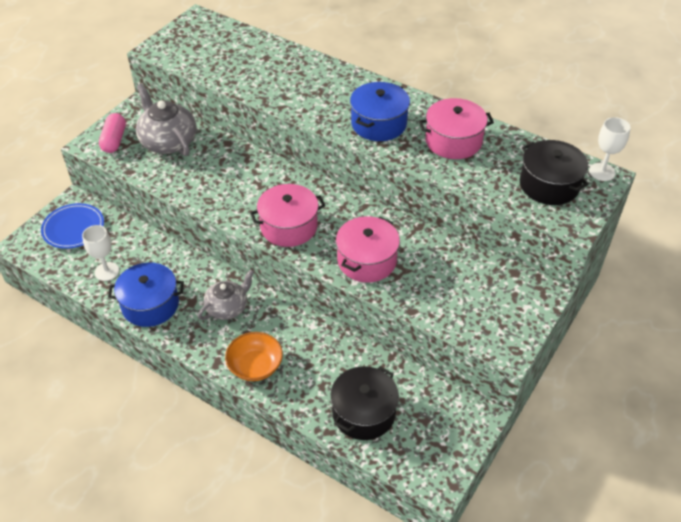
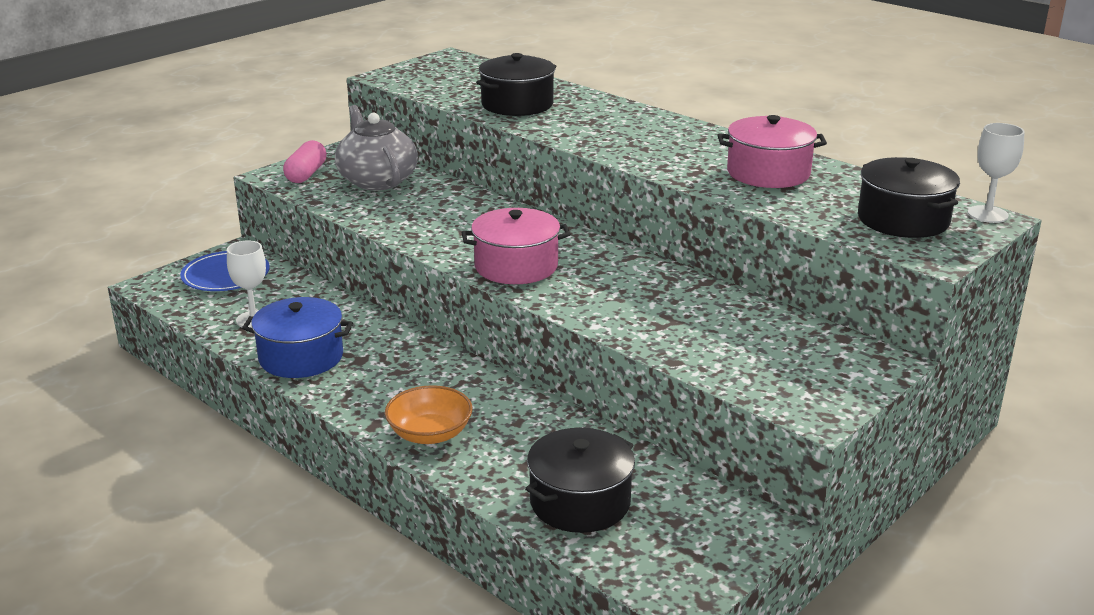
camera: 10 degrees right, 20 degrees down
(227, 307) = (409, 370): grey teapot -> none
(262, 76) = (517, 104): none -> black pot
(367, 260) = (619, 307): pink pot -> none
(379, 124) = (664, 152): blue pot -> none

